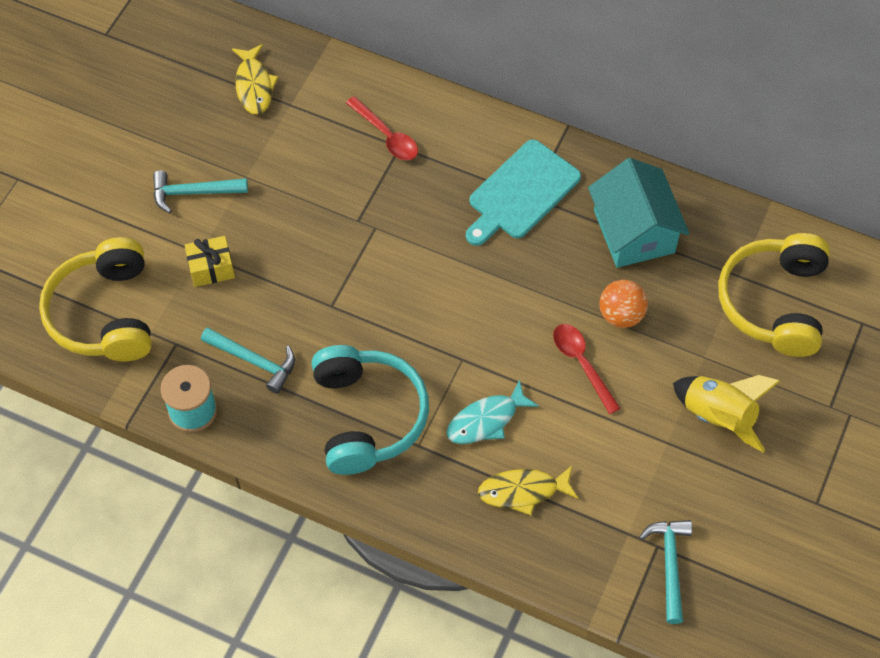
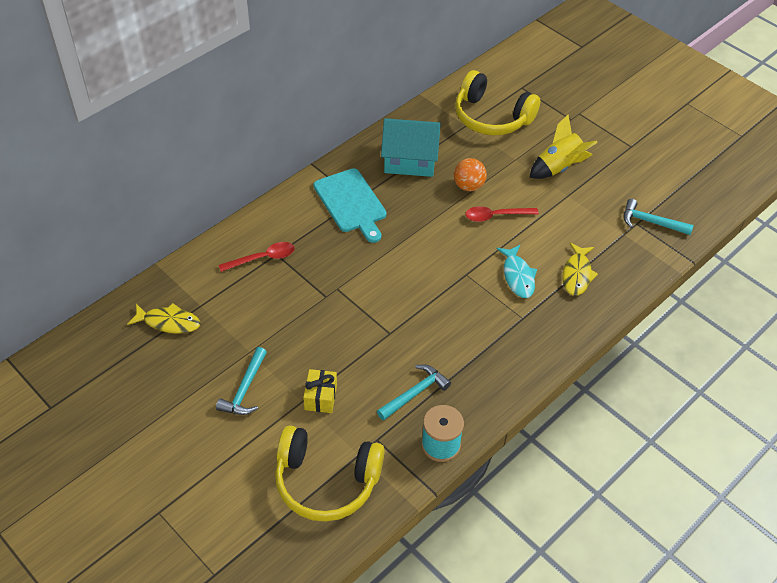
camera: 70 degrees left, 10 degrees down
(367, 416) = (489, 339): turquoise headphones -> none

